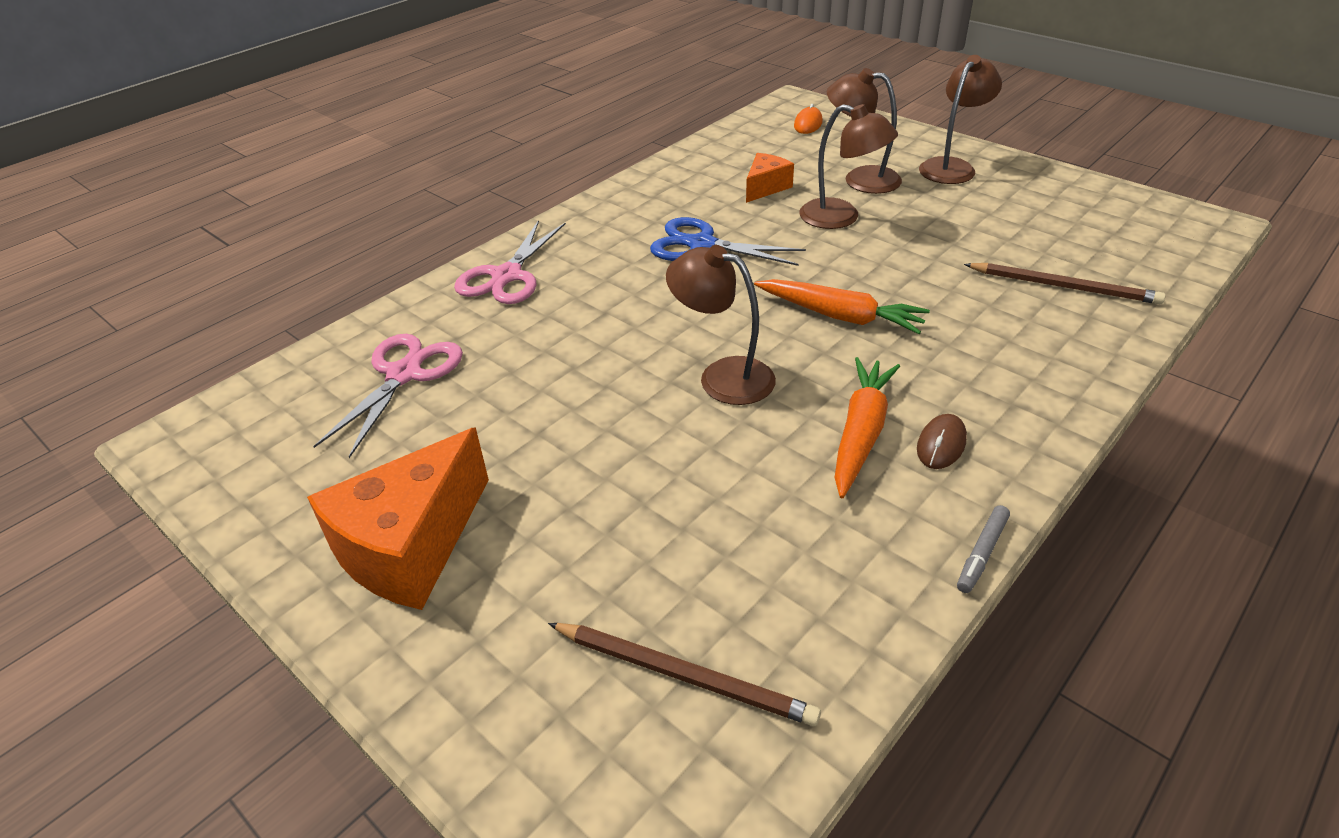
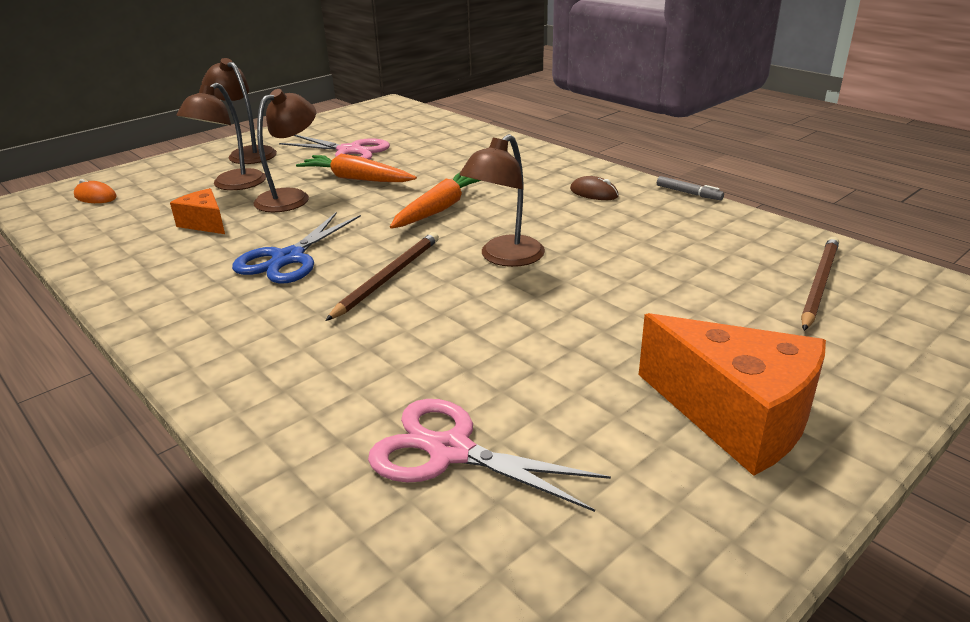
camera: 85 degrees left, 10 degrees down
(507, 276) = (266, 380): pink scissors -> pink scissors (349, 151)
(861, 433) = (580, 214): orange carrot -> orange carrot (356, 179)
(1064, 287) = (436, 143): brown pencil -> brown pencil (388, 277)

